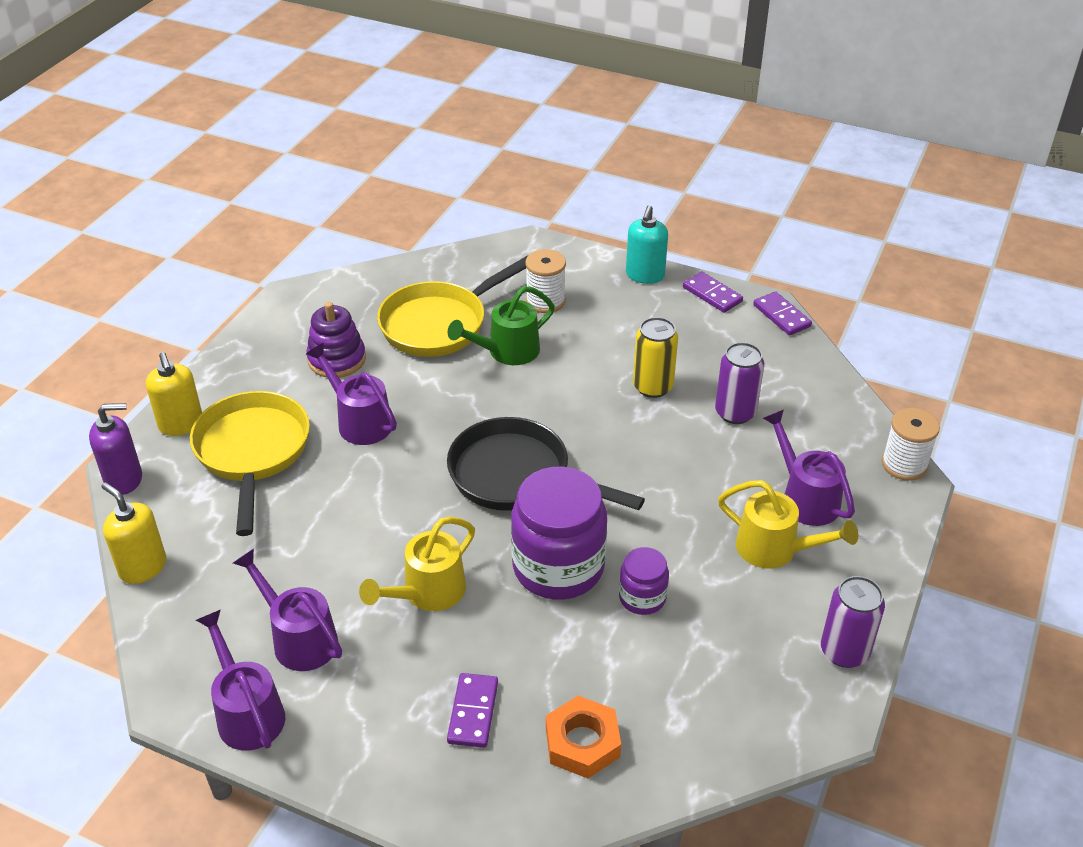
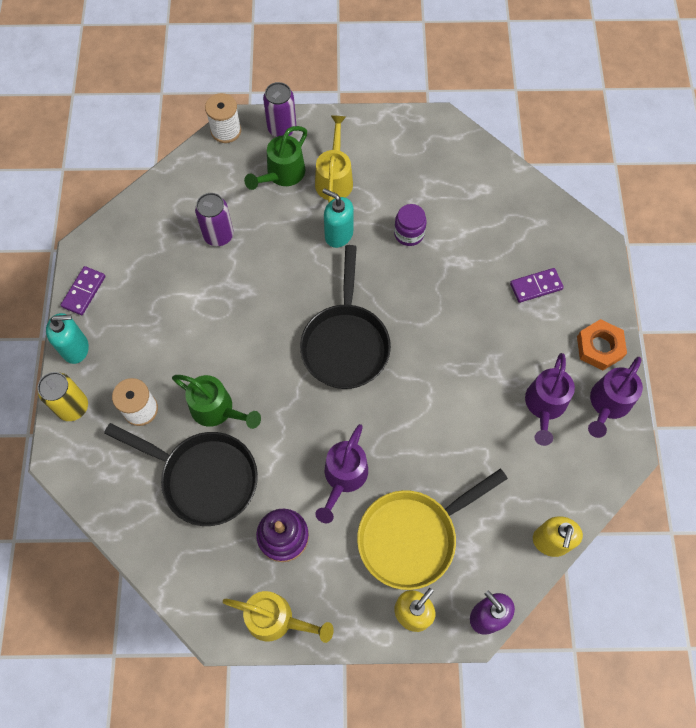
camera: 115 degrees left, 25 degrees up
(427, 593) = (470, 350): yellow watering can -> yellow watering can (276, 619)
(440, 324) = (203, 478): yellow pan -> black pan
(558, 567) = (410, 287): purple jar -> none
(582, 742) = (522, 227): orange nut -> orange nut (599, 347)
(653, 387) = (214, 294): yellow can -> yellow can (73, 407)
(679, 522) = (338, 235): none -> turquoise soap dispenser
(781, 316) = (94, 238): purple domino -> none
(805, 497) = (282, 174): purple watering can -> green watering can
(844, 651) = (393, 127): purple can -> purple can (282, 128)

